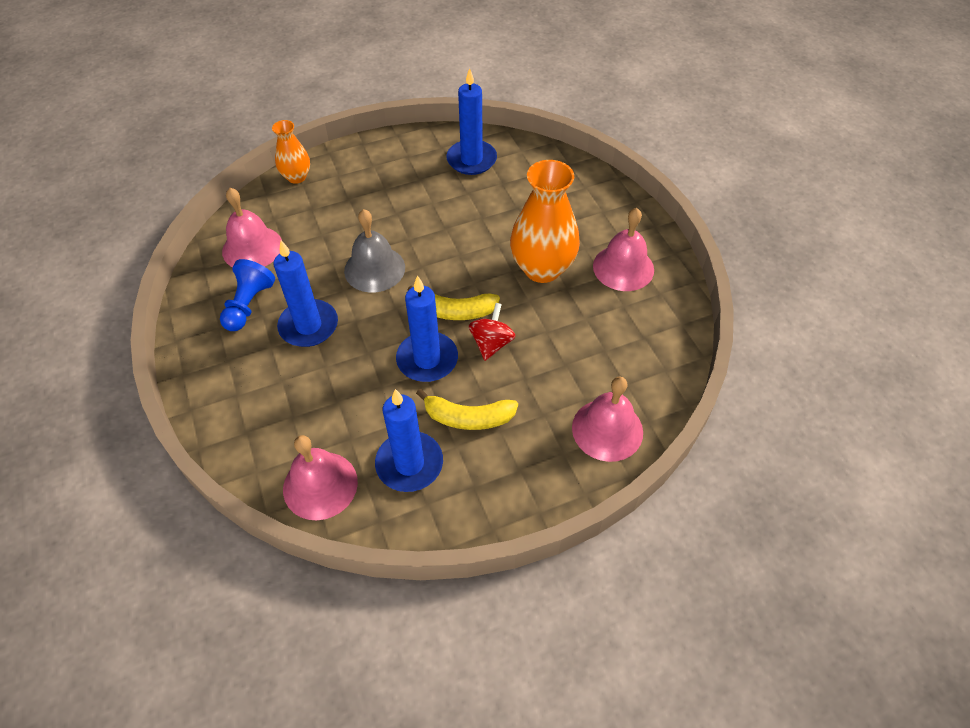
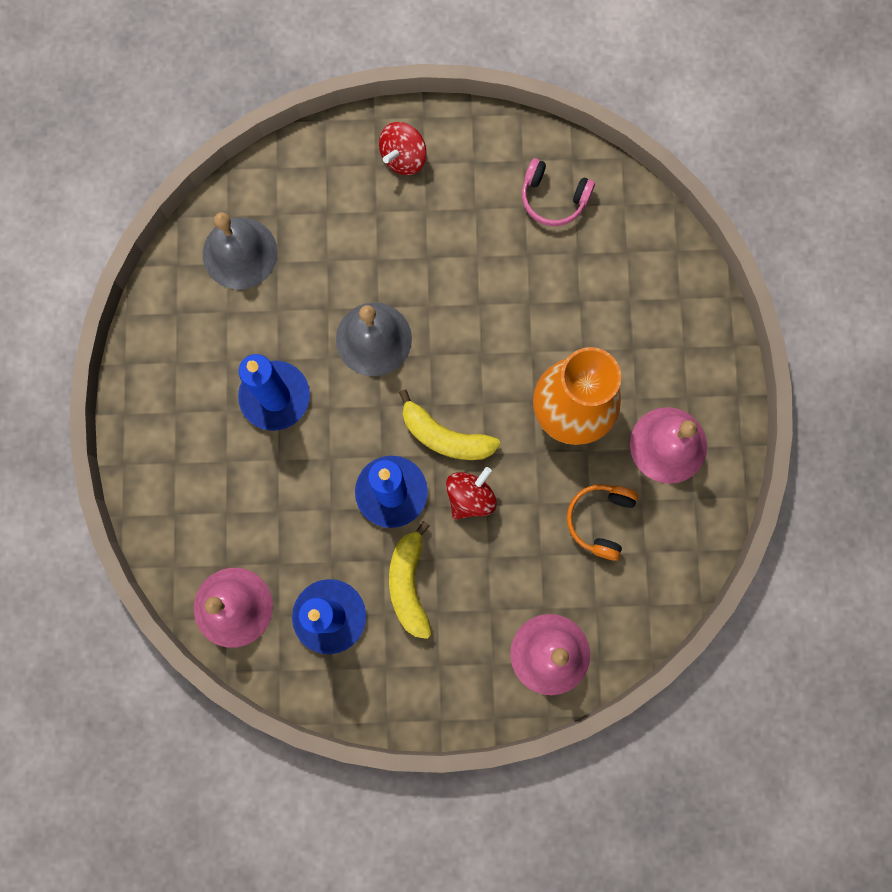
camera: 20 degrees right, 25 degrees up
(248, 305) = (216, 341): blue pawn -> none
(252, 248) = (240, 253): pink bell -> grey bell
(296, 177) = (322, 150): orange vase -> none
(357, 166) = (403, 157): none -> red spinning top
(468, 417) = (409, 584): yellow banana -> yellow banana turned 60 degrees clockwise
(471, 160) = (553, 198): blue candle -> pink headphones
(599, 327) = (600, 520): none -> orange headphones

